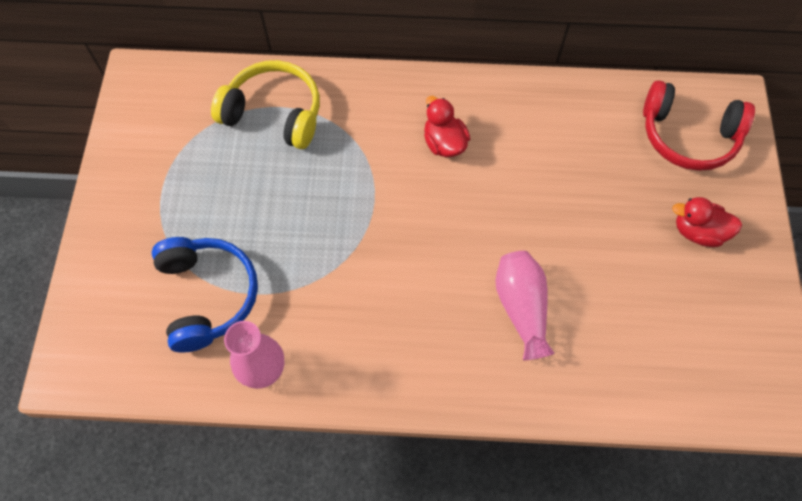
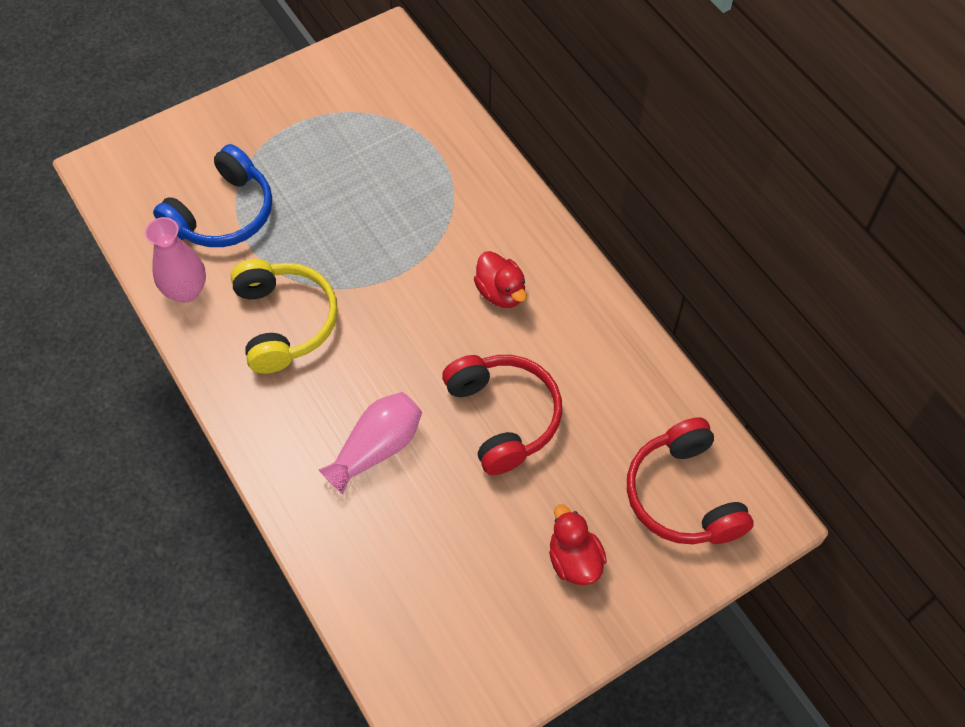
camera: 55 degrees right, 5 degrees down
(274, 113) = (428, 151): yellow headphones -> yellow headphones (285, 322)
(444, 143) = (501, 292): red duck -> red duck turned 120 degrees clockwise
(552, 205) = (504, 416): none -> red headphones

